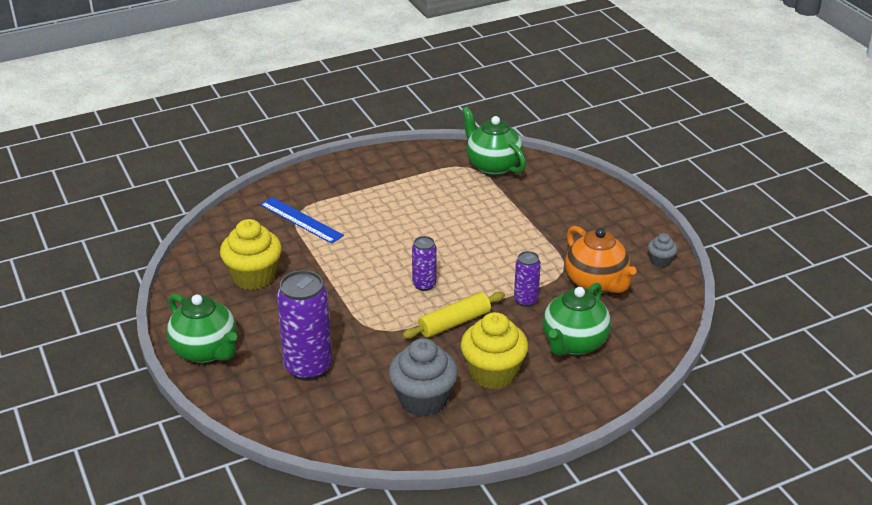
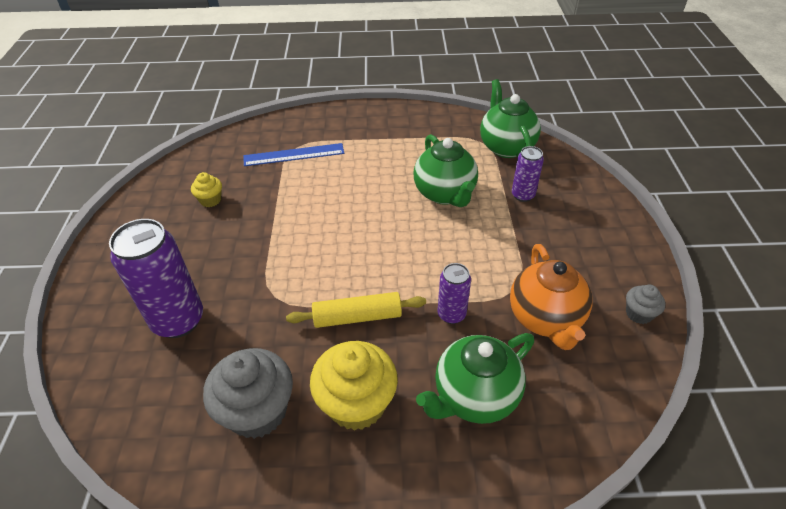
camera: 25 degrees right, 10 degrees up
(206, 351) = (107, 267): green teapot -> green teapot (445, 194)
(254, 277) = (210, 200): yellow cupcake -> yellow cupcake, size x0.50
(301, 220) = (294, 155): blue ruler -> blue ruler turned 75 degrees counterclockwise
(424, 285) = (357, 259): purple can -> purple can (523, 195)

